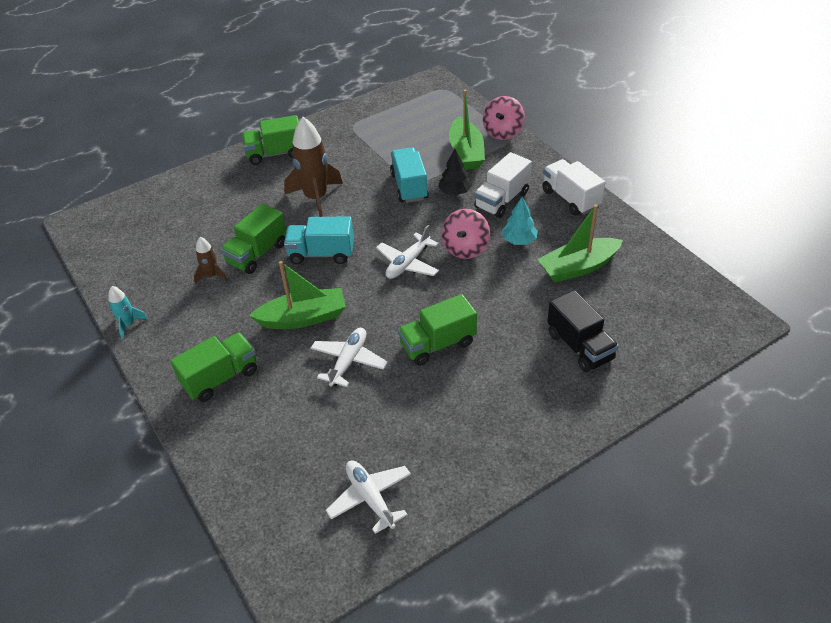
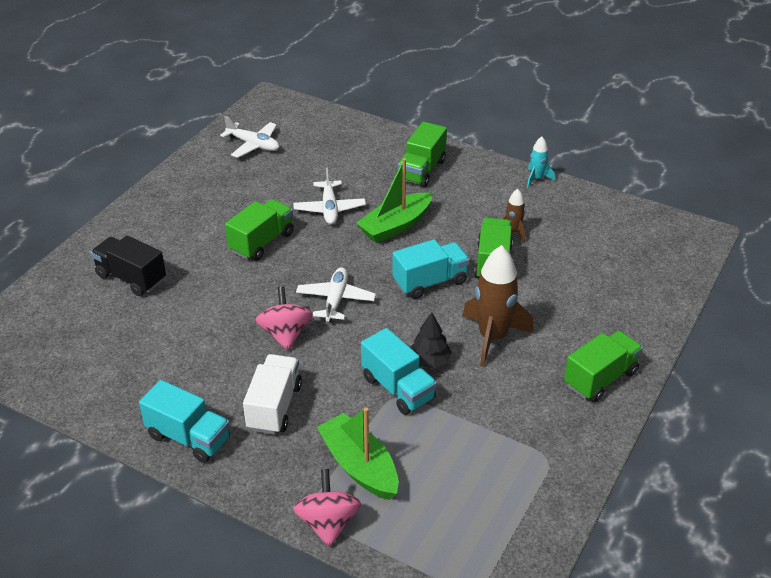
camera: 150 degrees right, 5 degrees down
(455, 192) = (338, 399): black tree -> black tree (429, 361)
(519, 240) = (230, 361): turquoise tree -> none
(570, 199) = (189, 437): white truck -> turquoise truck
(578, 267) = (154, 351): green boat -> none

